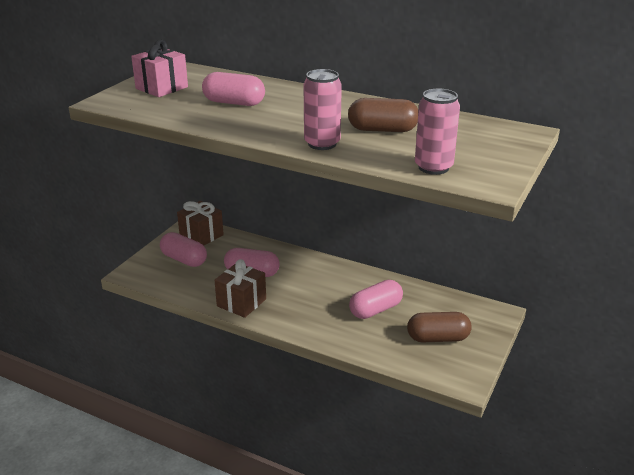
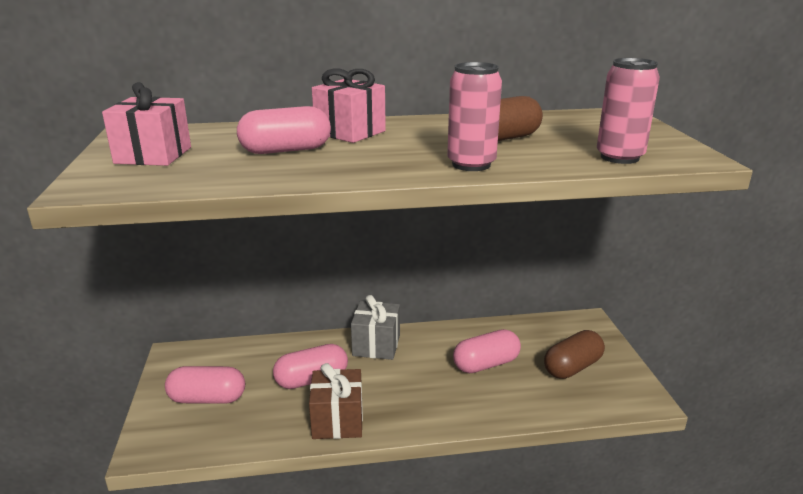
camera: 35 degrees left, 5 degrees down
(201, 235) = (201, 360): brown gift -> none
(294, 98) = (350, 132): none -> pink gift
(315, 268) = (376, 345): none -> grey gift
(375, 310) = (486, 364): pink capsule -> pink capsule turned 45 degrees clockwise

